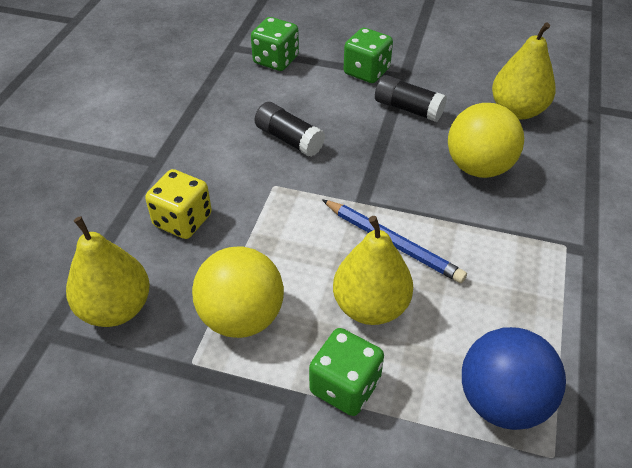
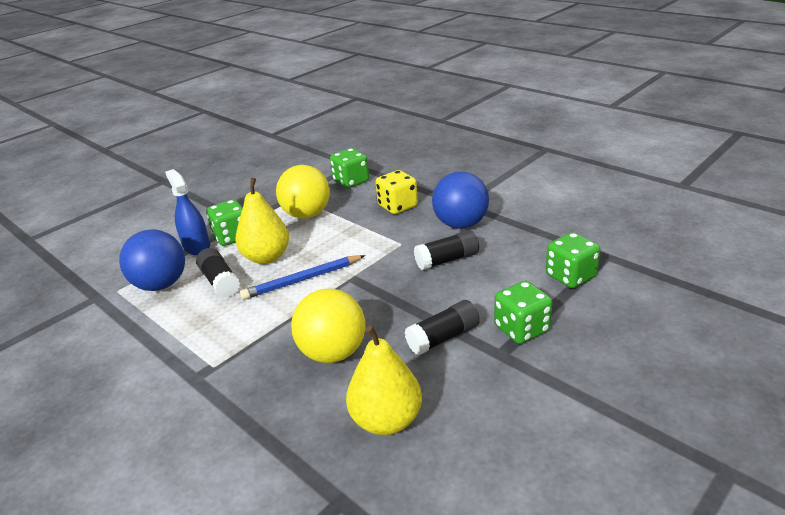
camera: 120 degrees right, 15 degrees down
(116, 308) = (351, 181): yellow pear -> green dice
(210, 149) = (460, 224): none -> blue ball
(395, 422) = (196, 246): none -> blue spray bottle
(449, 328) = (220, 282): none -> black glue stick

